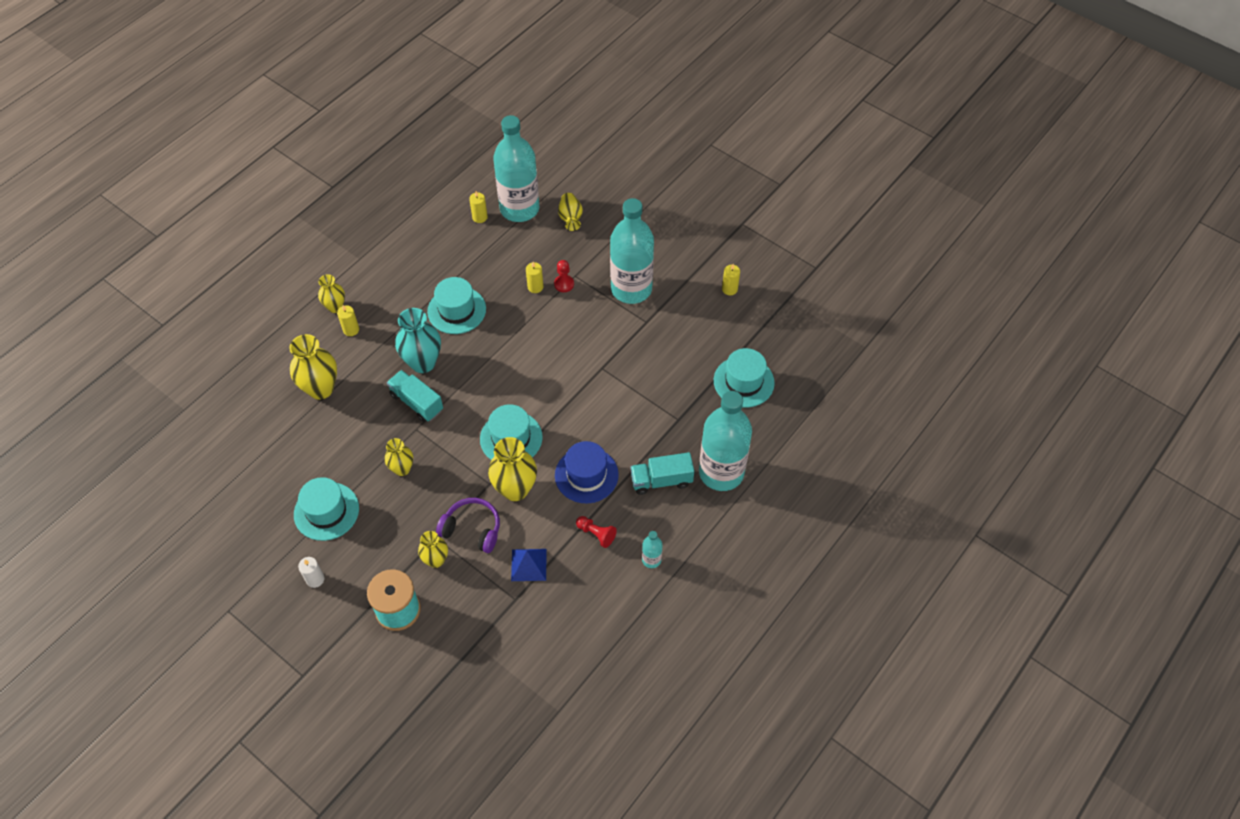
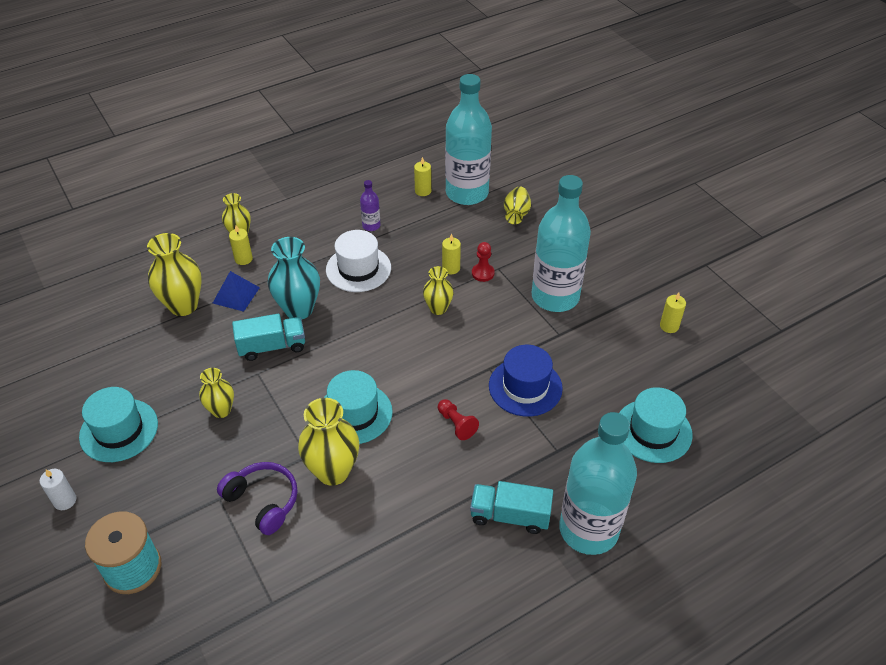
camera: 20 degrees right, 10 degrees down
(416, 402) = (272, 346): turquoise truck -> turquoise truck turned 105 degrees clockwise
(436, 560) = (205, 523): yellow vase -> yellow vase (438, 308)
(449, 265) = (371, 226): none -> purple bottle
(456, 310) = (358, 269): turquoise hat -> white hat
(528, 565) = (307, 566): blue pyramid -> blue pyramid (236, 295)
(586, 475) = (422, 481): blue hat -> blue hat (525, 387)
(596, 534) = (404, 555): red pawn -> red pawn (456, 424)
(651, 560) = (459, 611): turquoise bottle -> none

